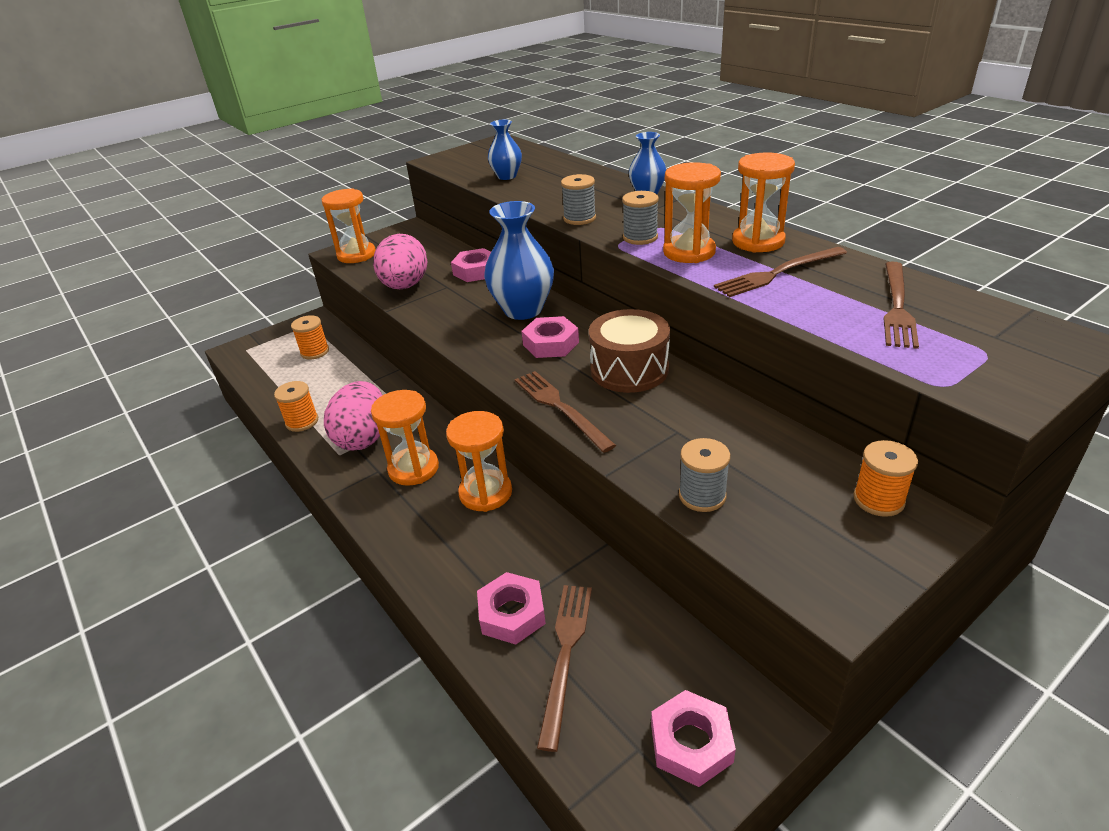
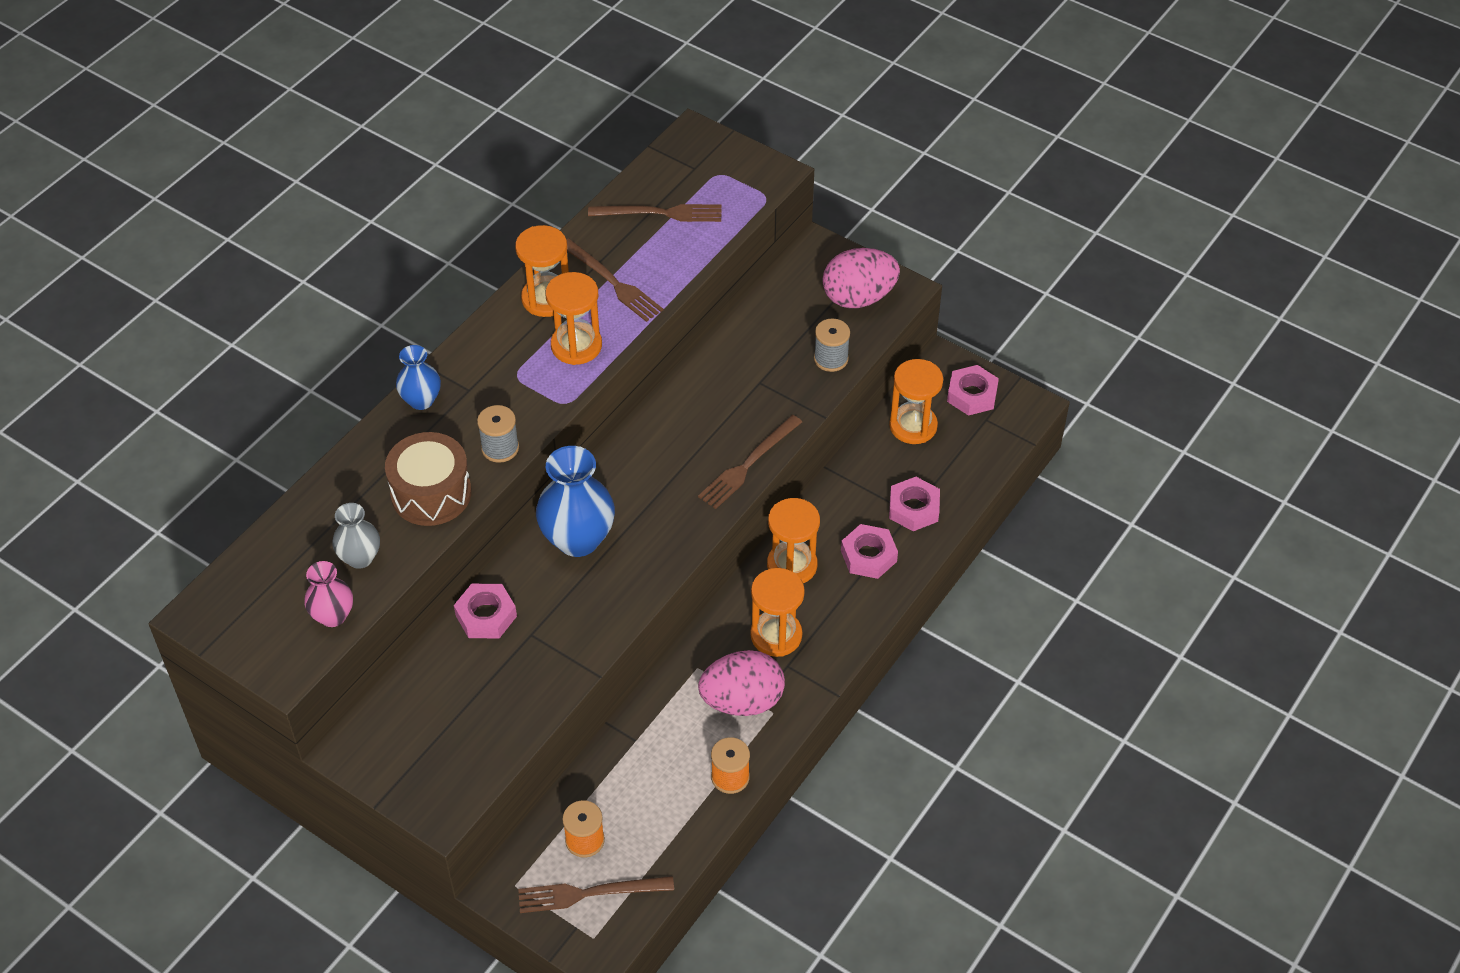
camera: 110 degrees left, 15 degrees up
(356, 255) = (449, 781): orange hourglass -> orange hourglass (913, 426)
(405, 286) = (536, 680): pink egg -> pink egg (858, 297)
(465, 170) = (333, 616): none -> pink vase
(507, 176) = (360, 558): blue vase -> grey vase
(551, 343) = (643, 497): pink nut -> pink nut (868, 556)
(565, 654) = (935, 469): brown fork -> brown fork (589, 893)
(629, 369) = (676, 427): brown drum -> brown drum (431, 493)
(640, 237) = (546, 387): grey spool -> none
(878, 500) = (805, 270): orange spool -> none

